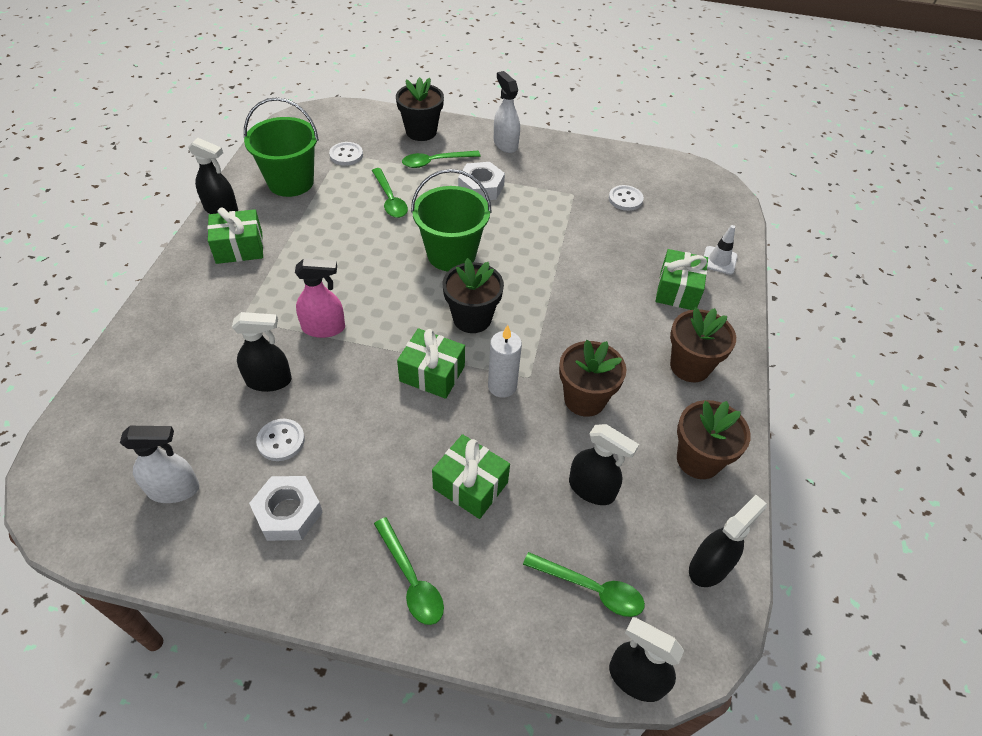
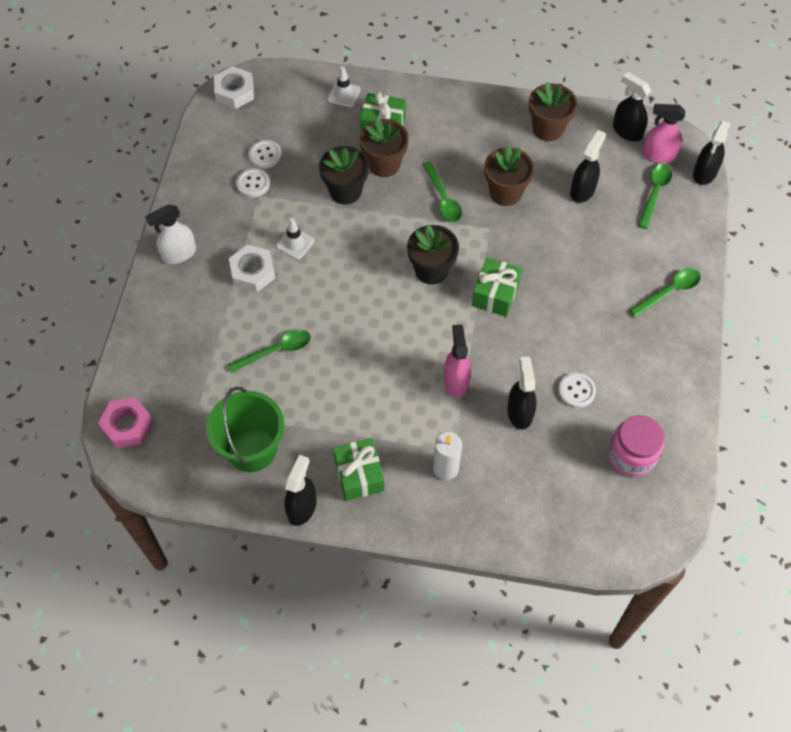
camera: 90 degrees left, 10 degrees up
(174, 489) = (631, 455): white spray bottle -> pink jar
(288, 512) = (636, 374): white nut -> white nut (234, 92)
(335, 117) = (127, 426): none -> pink nut
(346, 155) = (202, 402): white button -> white button (253, 184)
(421, 132) = (157, 334): black flower pot -> black flower pot (345, 191)
(435, 162) = (212, 316): green spoon -> green spoon (443, 198)
(451, 254) = (353, 291): green bucket -> none
(470, 485) = (593, 262): green gift -> none
(502, 386) = (501, 246): white candle -> white candle (445, 468)
(514, 216) = (295, 243): none -> white traffic cone
(666, 607) = (658, 155): none -> pink spray bottle
(690, 366) = (464, 125): brown flower pot -> brown flower pot (384, 164)

